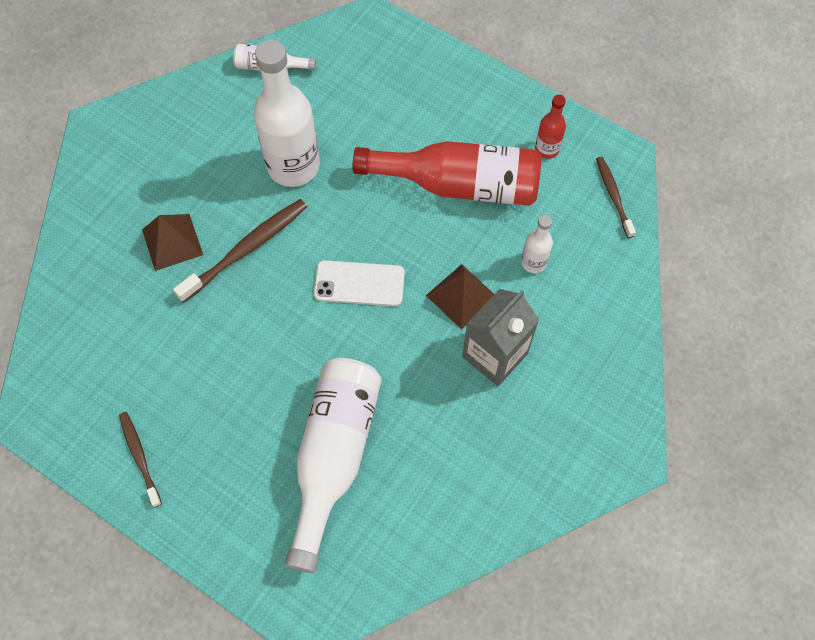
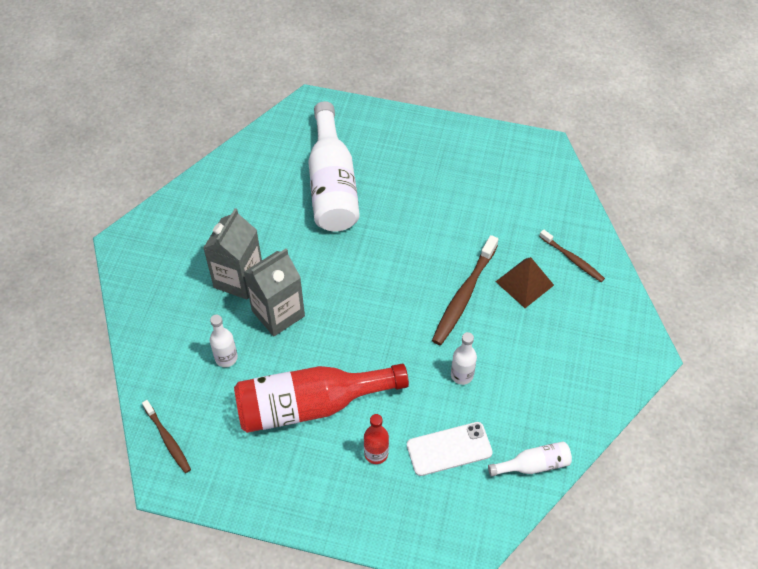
camera: 160 degrees right, 10 degrees down
(140, 457) = (461, 148): brown toothbrush -> brown toothbrush (572, 259)
(293, 166) = (462, 375): white bottle -> white bottle, size x0.47
(359, 283) = (362, 298): white phone -> white phone (449, 449)
(461, 296) = (278, 313): brown pyramid -> grey carton
(547, 149) = (240, 466): red bottle -> red bottle (376, 453)

